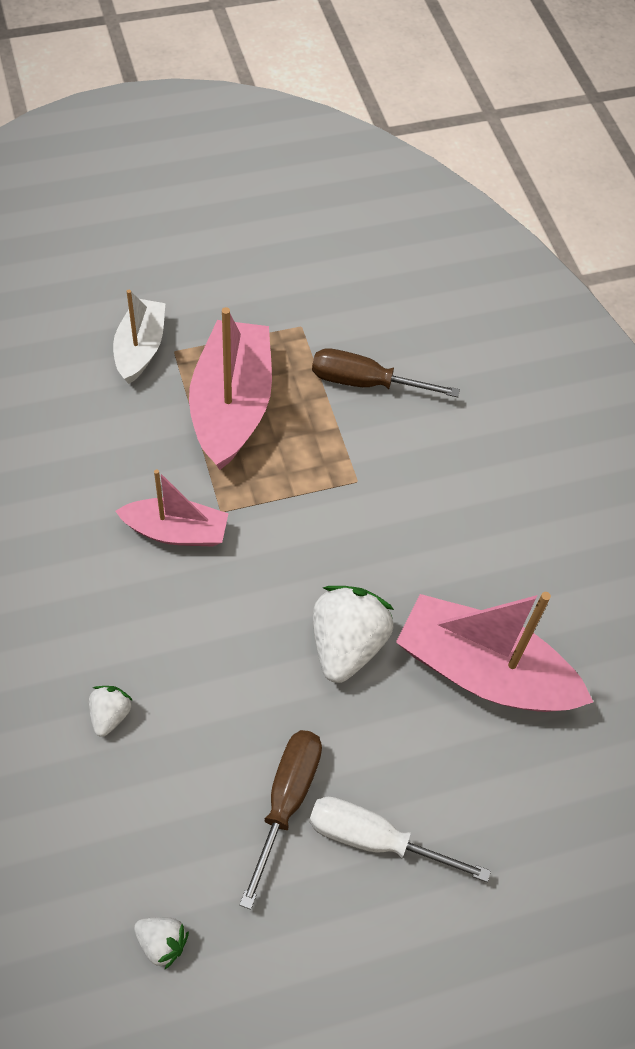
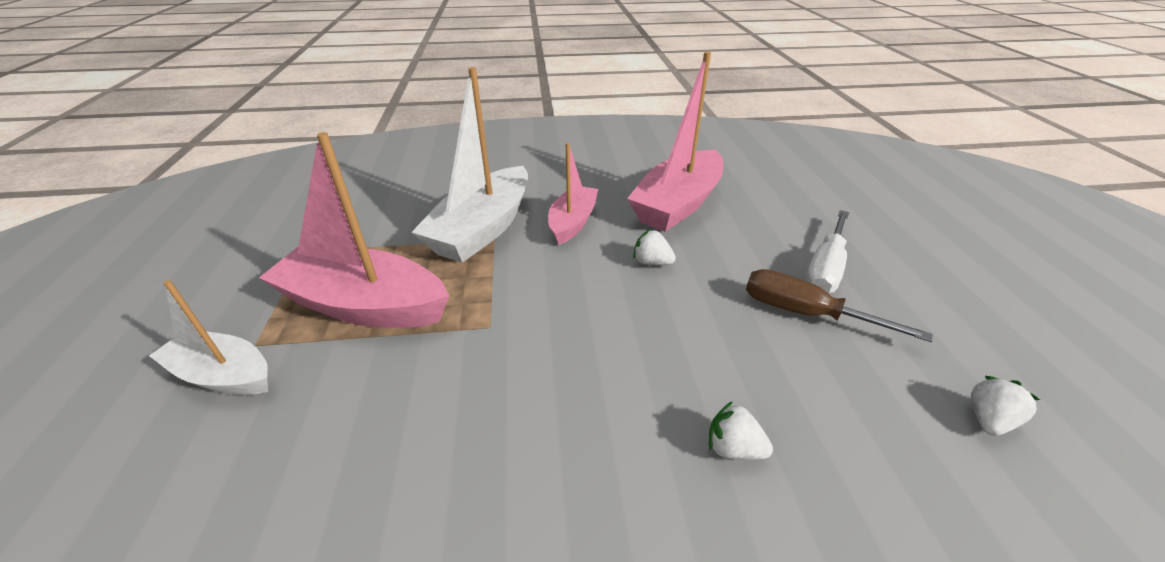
camera: 75 degrees left, 20 degrees down
(176, 532) = (501, 364): pink boat -> pink boat (573, 222)
(346, 645) = (652, 262): white strawberry -> white strawberry, size x0.50
(366, 383) = (397, 223): brown screwdriver -> none
(373, 465) = (482, 229): none -> white boat

